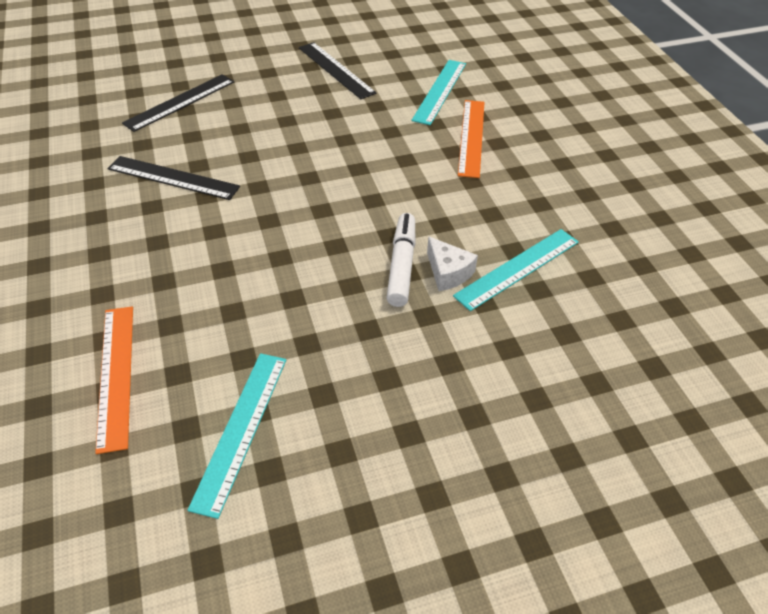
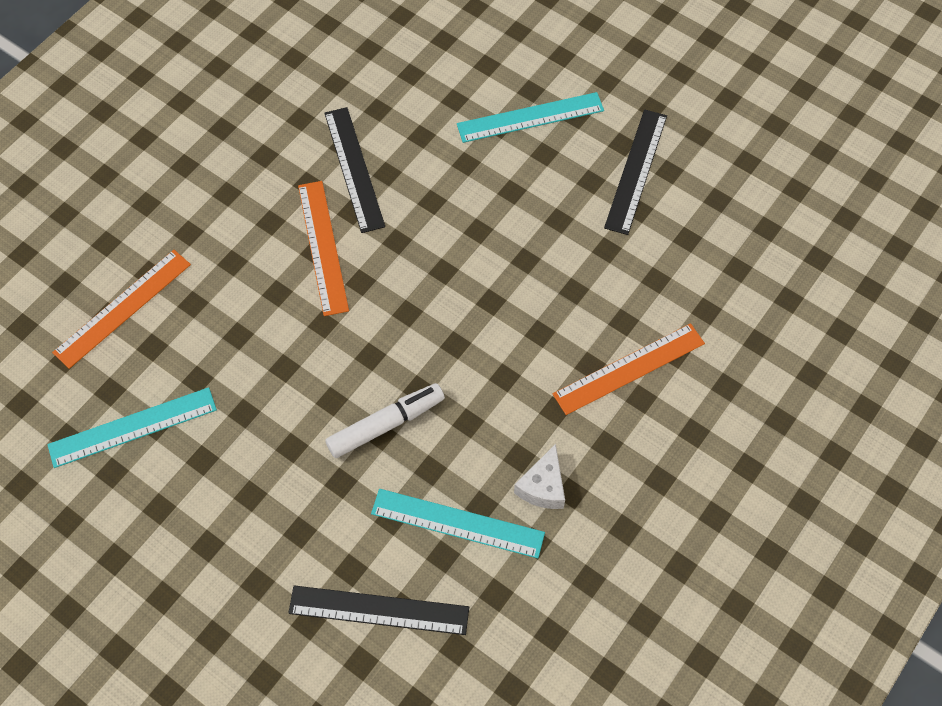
camera: 55 degrees right, 15 degrees up
(180, 102) = (461, 86): black ruler -> black ruler (379, 610)
(216, 224) = (323, 247): none -> orange ruler
(439, 91) = (687, 289): turquoise ruler -> turquoise ruler (530, 117)
(448, 273) = (406, 468): white cheese -> white cheese (543, 487)

